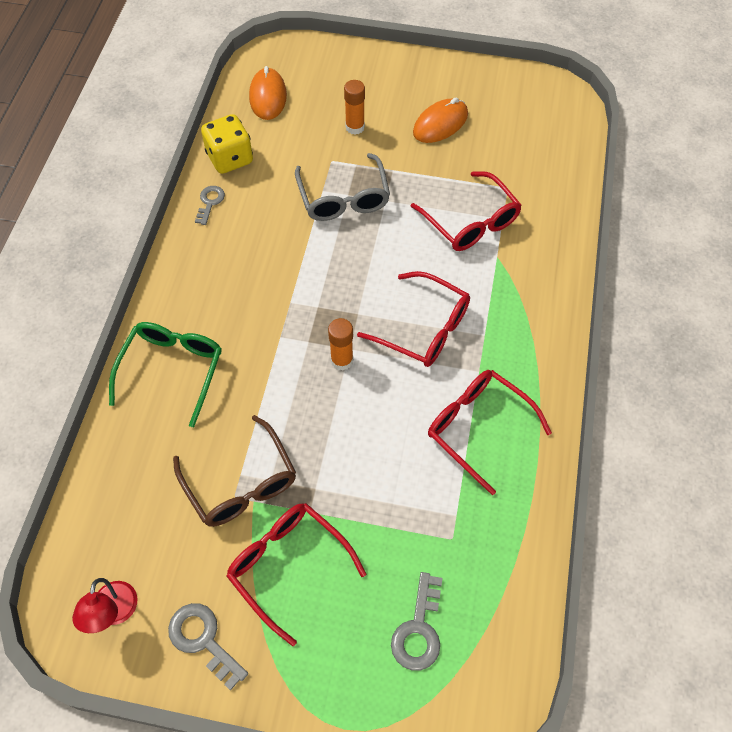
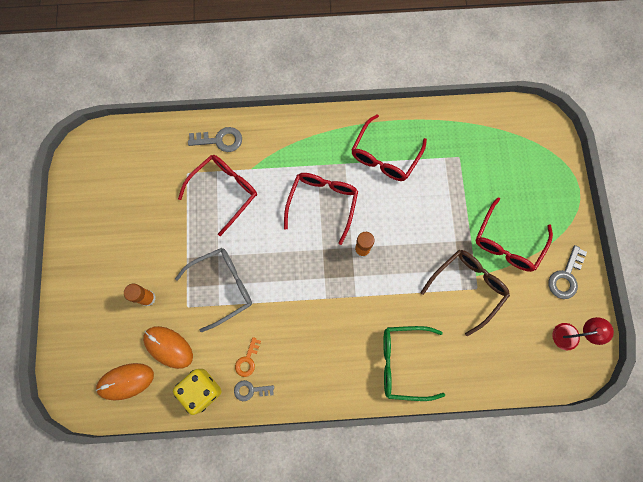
camera: 105 degrees left, 15 degrees up
(245, 206) = (247, 360): none -> orange key
(418, 629) = (515, 163): grey key -> grey key (220, 140)
(440, 124) = (131, 233): orange mouse -> orange mouse (168, 347)

